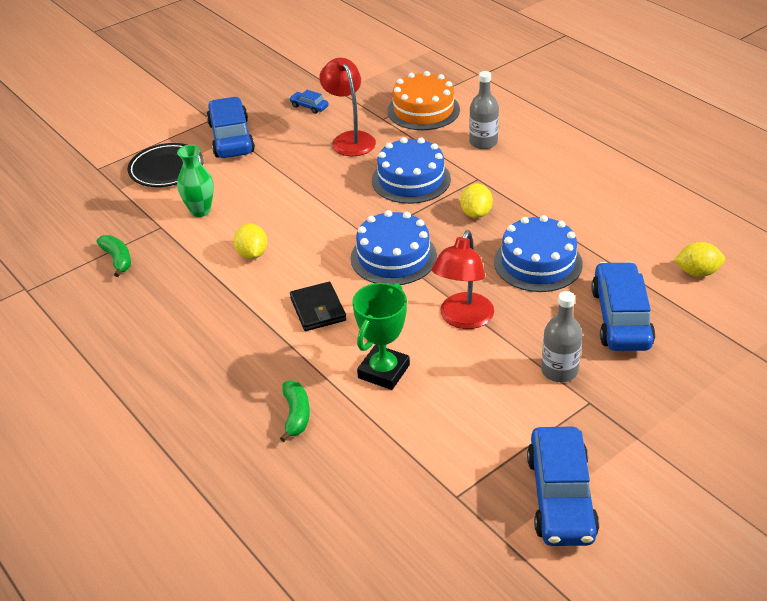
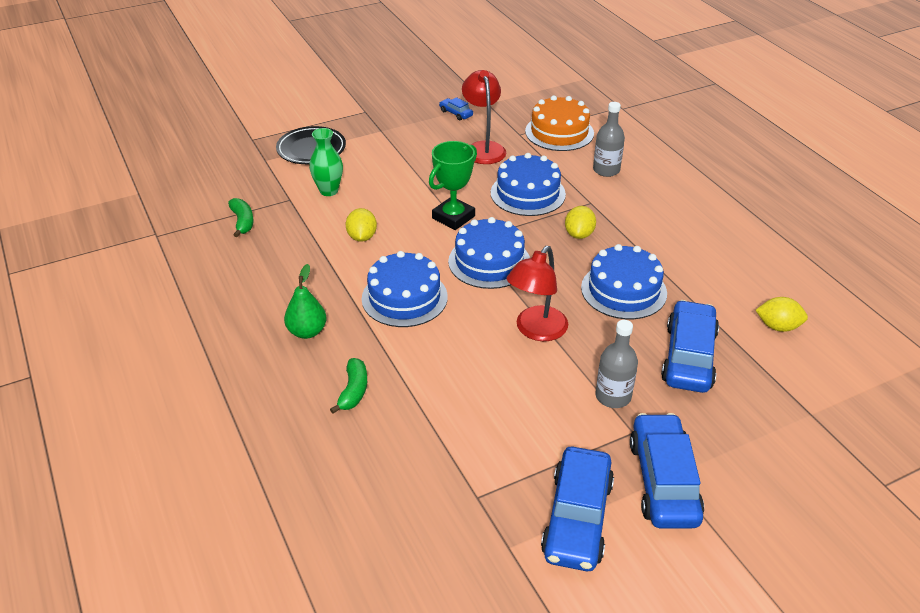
camera: 10 degrees right, 0 degrees up
(227, 363) = (307, 331): none -> green pear
(231, 138) = (377, 131): blue car -> blue car (663, 481)
(318, 309) = (404, 297): black wallet -> blue cake
(383, 371) = (446, 366): green trophy -> green trophy (453, 217)

